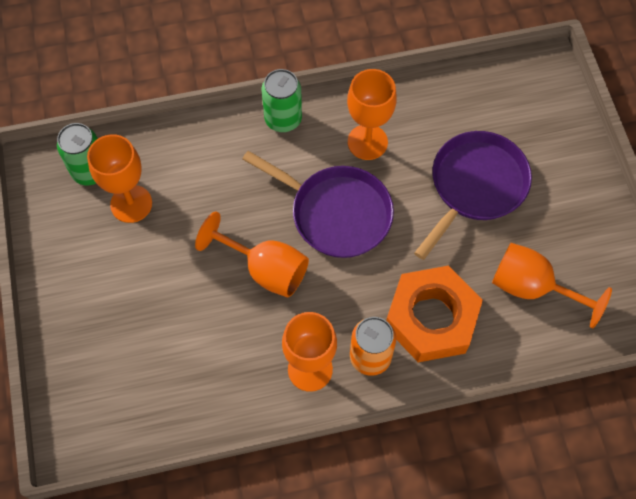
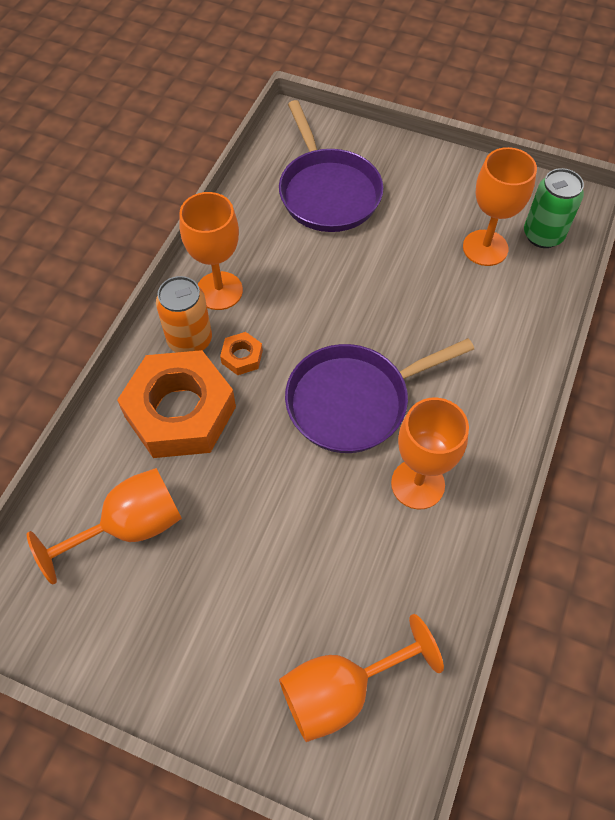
camera: 125 degrees right, 5 degrees down
(265, 269) = (340, 310): orange goblet -> orange goblet (341, 690)
(283, 119) = (502, 420): green can -> none
(356, 309) = (242, 357): none -> orange nut
(475, 186) = (283, 557): purple pan -> purple pan (327, 192)

